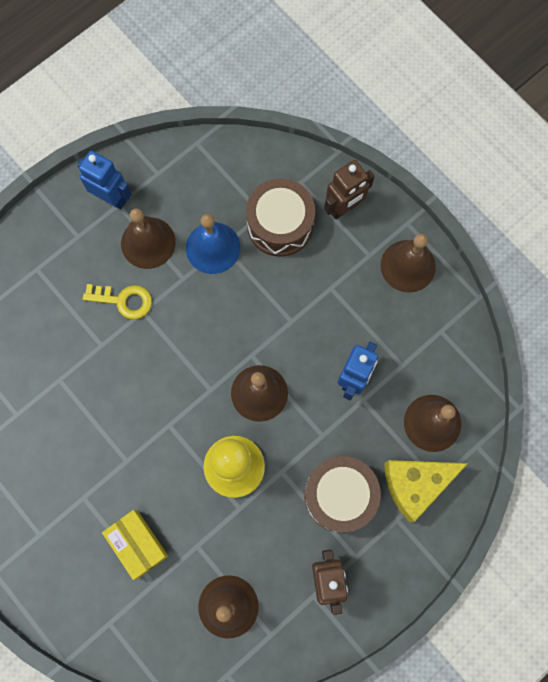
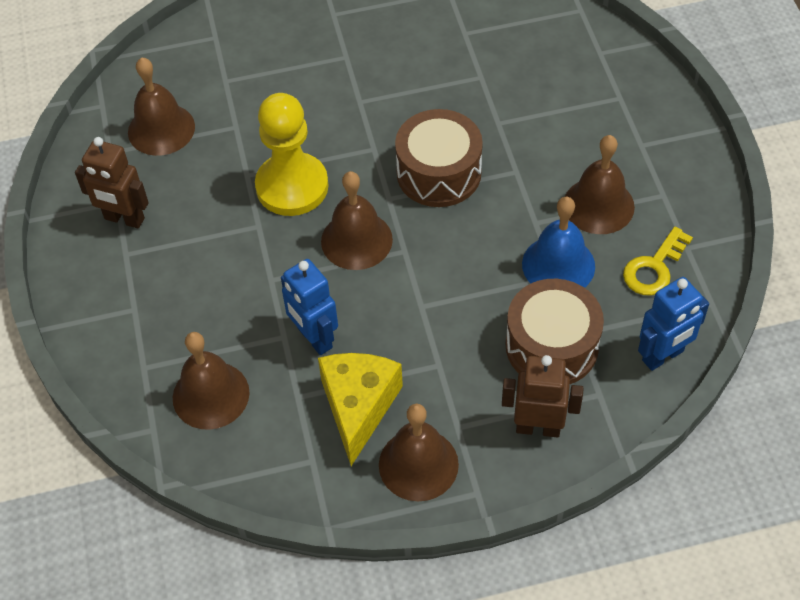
camera: 120 degrees right, 20 degrees down
(111, 198) = (675, 191): blue robot -> blue robot (663, 356)
(124, 300) = (539, 159): yellow key -> yellow key (654, 268)
(137, 544) = (272, 81): yellow box -> none
(340, 495) = (197, 267): brown drum -> brown drum (439, 173)
(344, 208) = (538, 427): brown robot -> brown robot turned 105 degrees clockwise
(415, 484) = (156, 344): yellow cheese -> yellow cheese (358, 407)

